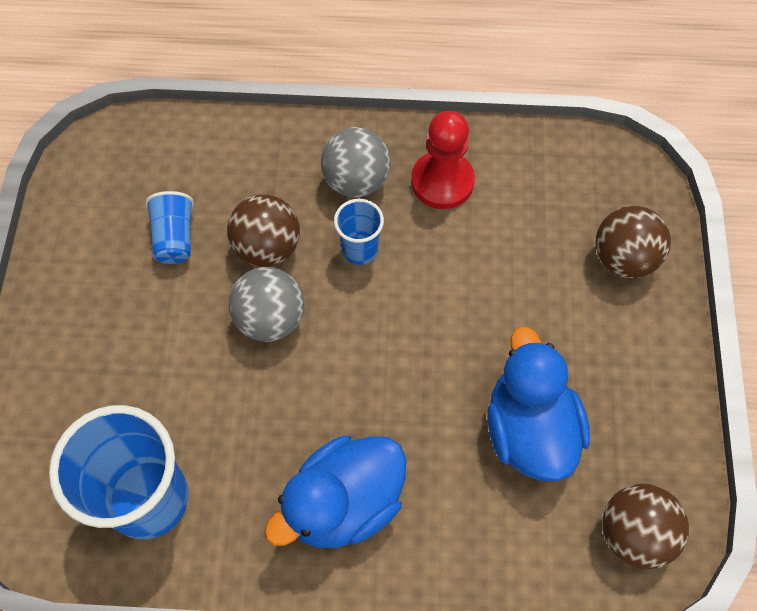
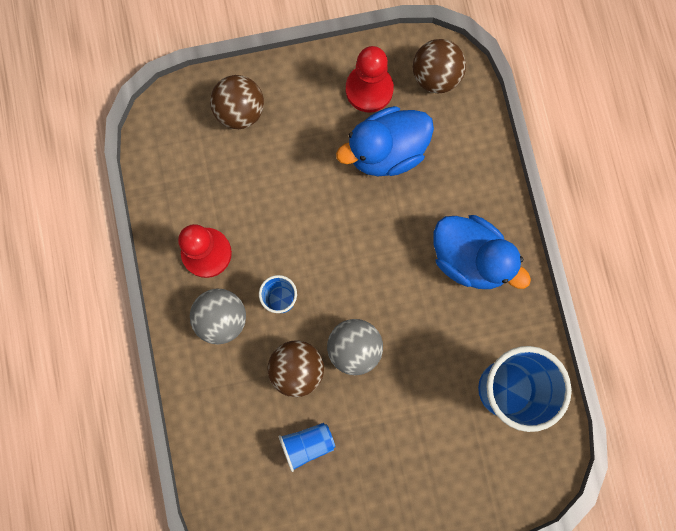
camera: 105 degrees left, 15 degrees up
(628, 430) = (369, 89): none -> red pawn

